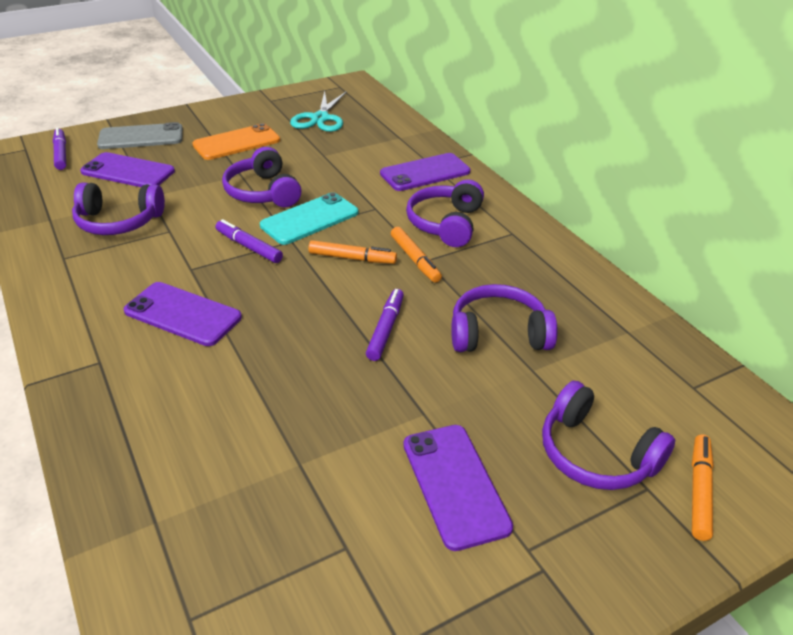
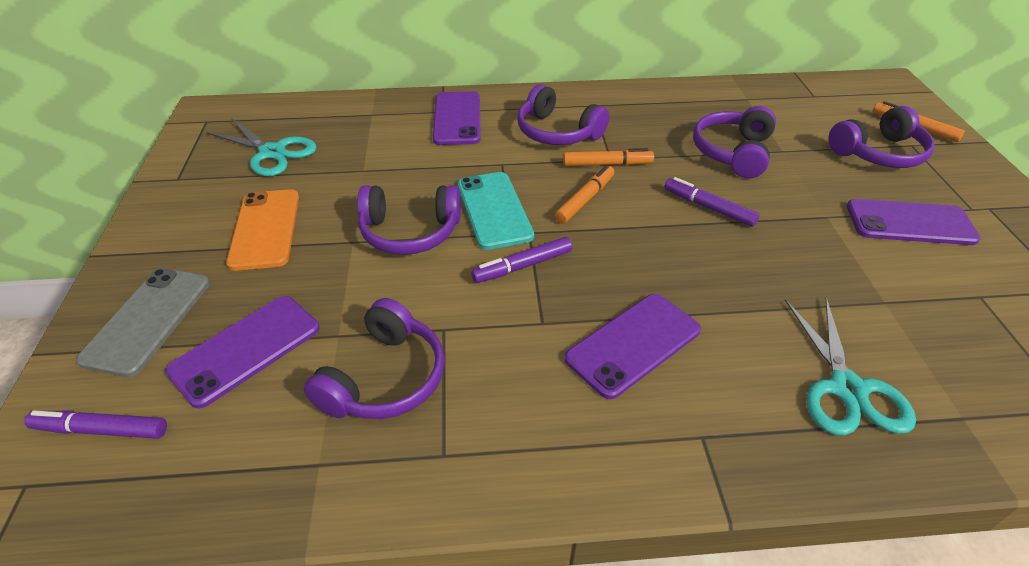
camera: 65 degrees left, 5 degrees up
(169, 439) = (847, 388): none -> turquoise scissors

